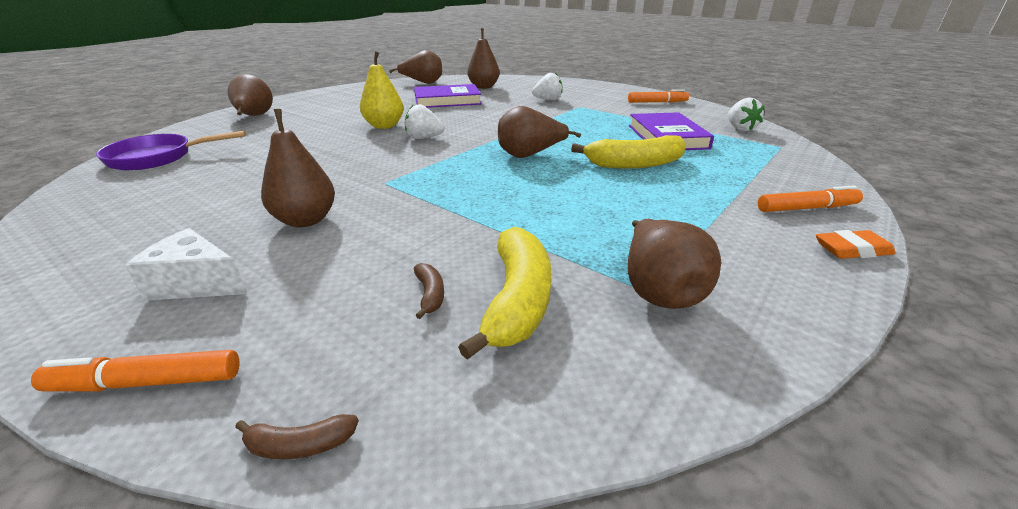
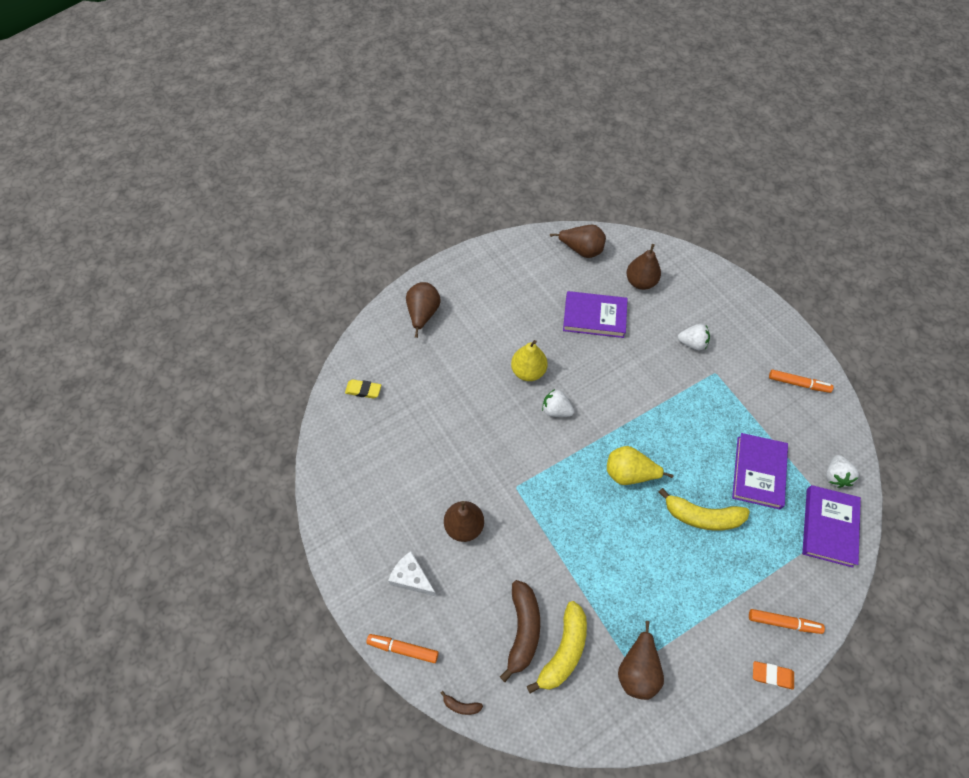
camera: 20 degrees right, 30 degrees up
(157, 158) = (363, 390): purple pan -> yellow eraser
(430, 295) = (523, 630): brown banana -> brown banana, size x2.29
(529, 155) = (629, 473): brown pear -> yellow pear
(769, 150) = (829, 527): none -> purple book

